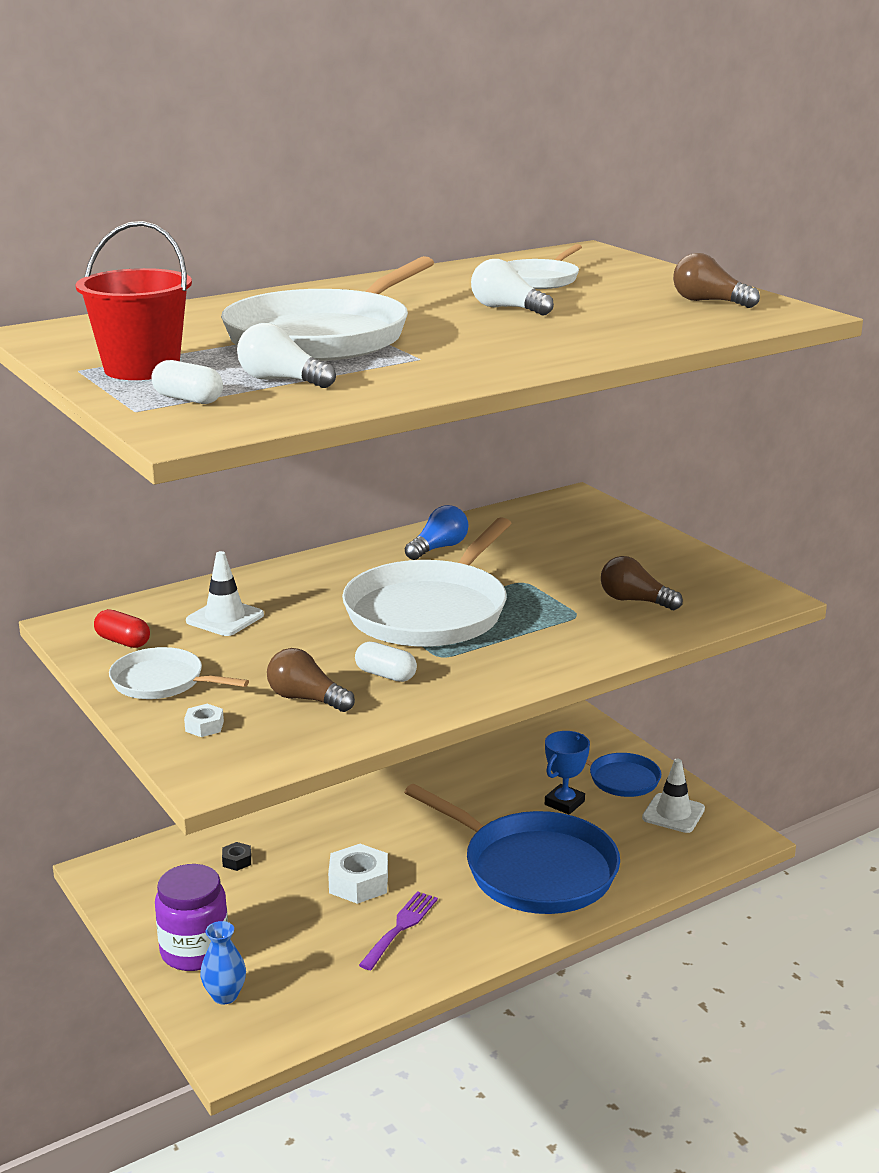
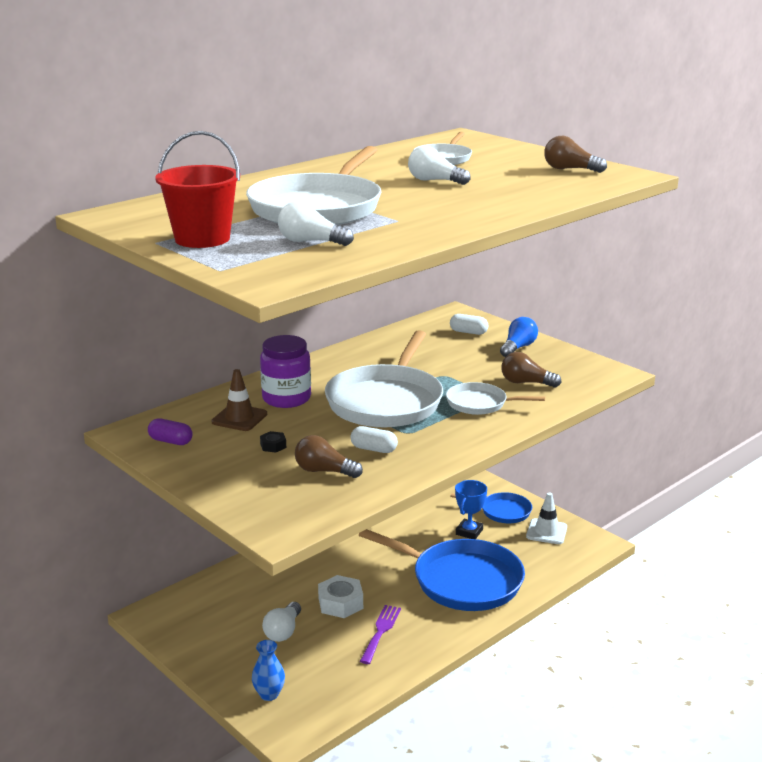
camera: 10 degrees left, 0 degrees up
(123, 641) = (171, 441): red capsule -> purple capsule
(162, 682) = (213, 468): white pan -> white pan (479, 404)
(188, 399) = (253, 259): white capsule -> white capsule (468, 332)
(195, 951) = (236, 665): purple jar -> purple jar (286, 398)
(204, 726) = (258, 497): white nut -> none
(225, 618) = (239, 418): white traffic cone -> brown traffic cone
(237, 861) = (246, 597): black nut -> black nut (273, 446)
(270, 912) = (283, 631): none -> white light bulb
(439, 548) = (373, 355): blue light bulb -> blue light bulb (518, 347)

